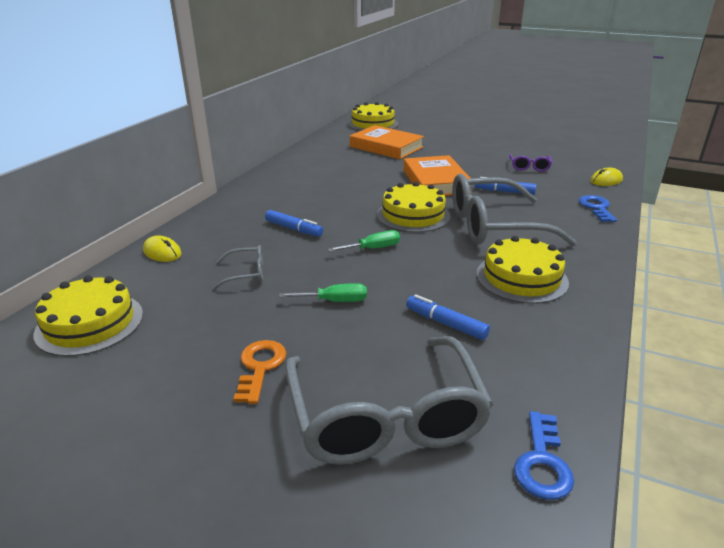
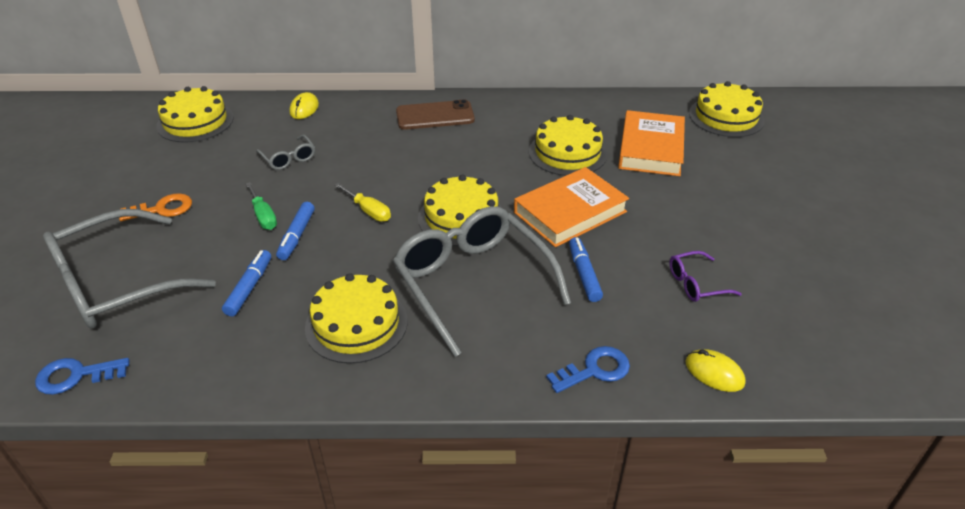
camera: 65 degrees right, 10 degrees up
(260, 198) = (435, 116): none -> brown phone
(294, 229) = (382, 155): blue marker -> blue marker (296, 236)
(366, 168) = (567, 153): none -> yellow cake
(373, 248) = (368, 211): green screwdriver -> yellow screwdriver

